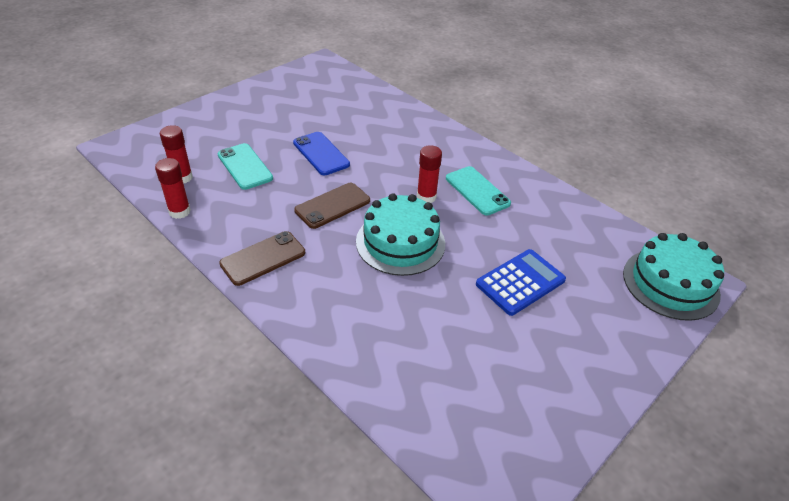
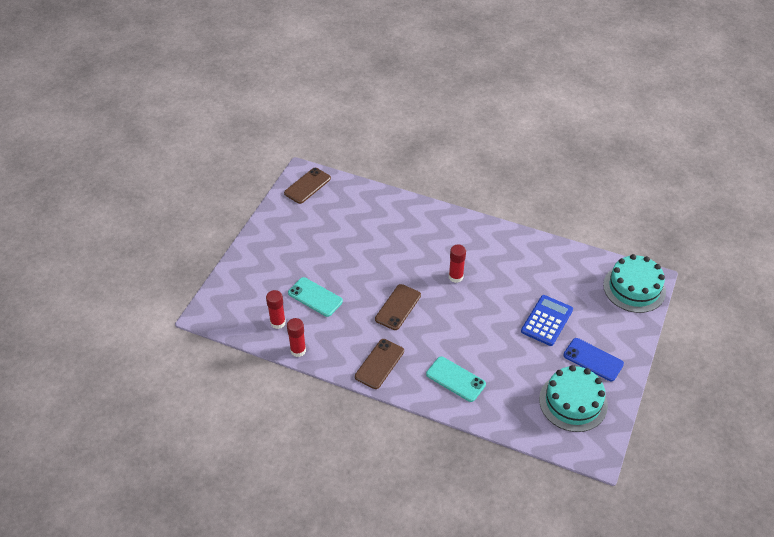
camera: 20 degrees left, 5 degrees up
(319, 72) = (307, 186): none -> brown phone
(321, 153) = (361, 266): blue phone -> blue phone (593, 359)
(400, 242) = (459, 319): turquoise cake -> turquoise cake (573, 402)
(477, 191) = (486, 259): turquoise phone -> turquoise phone (455, 379)

